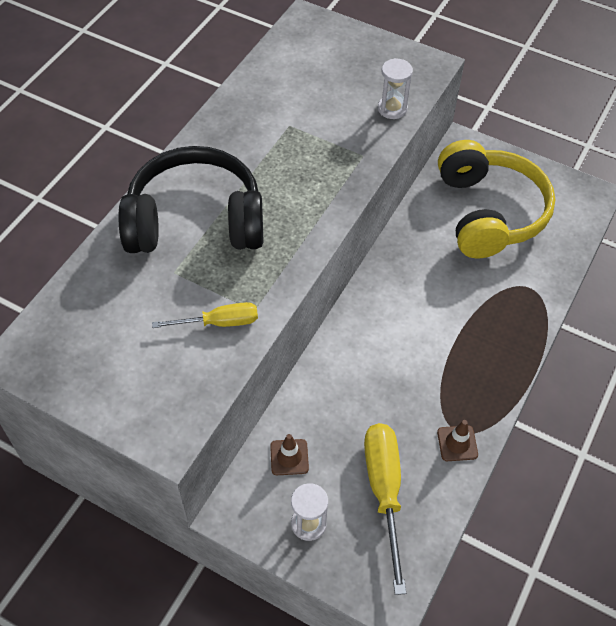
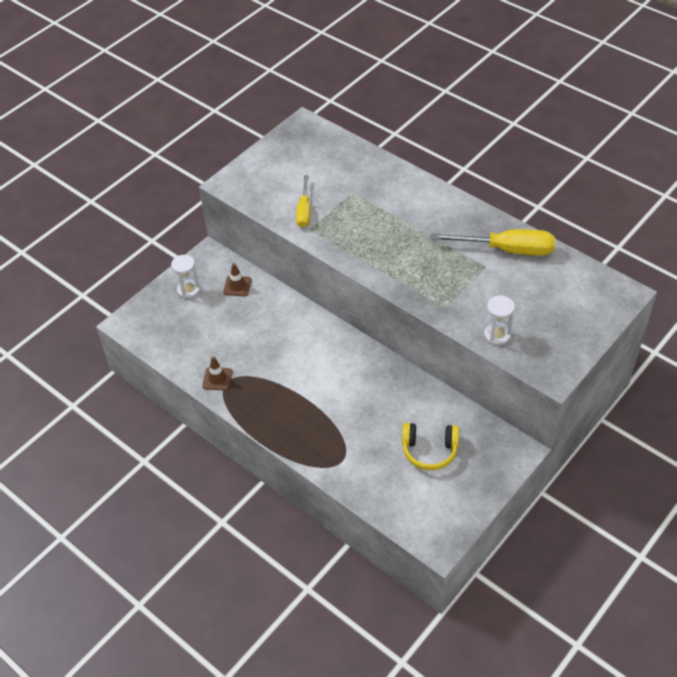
camera: 105 degrees right, 5 degrees down
(195, 221) = (394, 205): black headphones -> none
(384, 492) = (196, 331): yellow screwdriver -> yellow screwdriver (507, 250)
(488, 212) = (429, 450): yellow headphones -> yellow headphones, size x0.52

